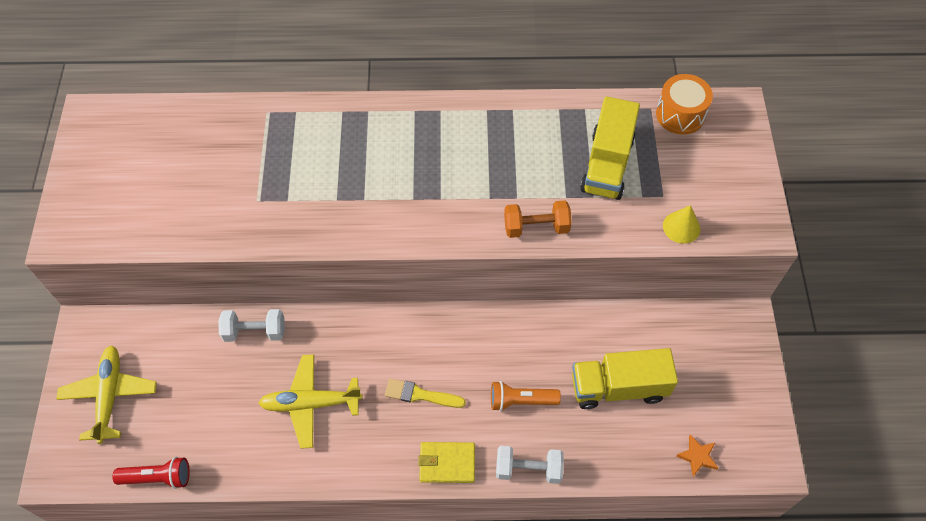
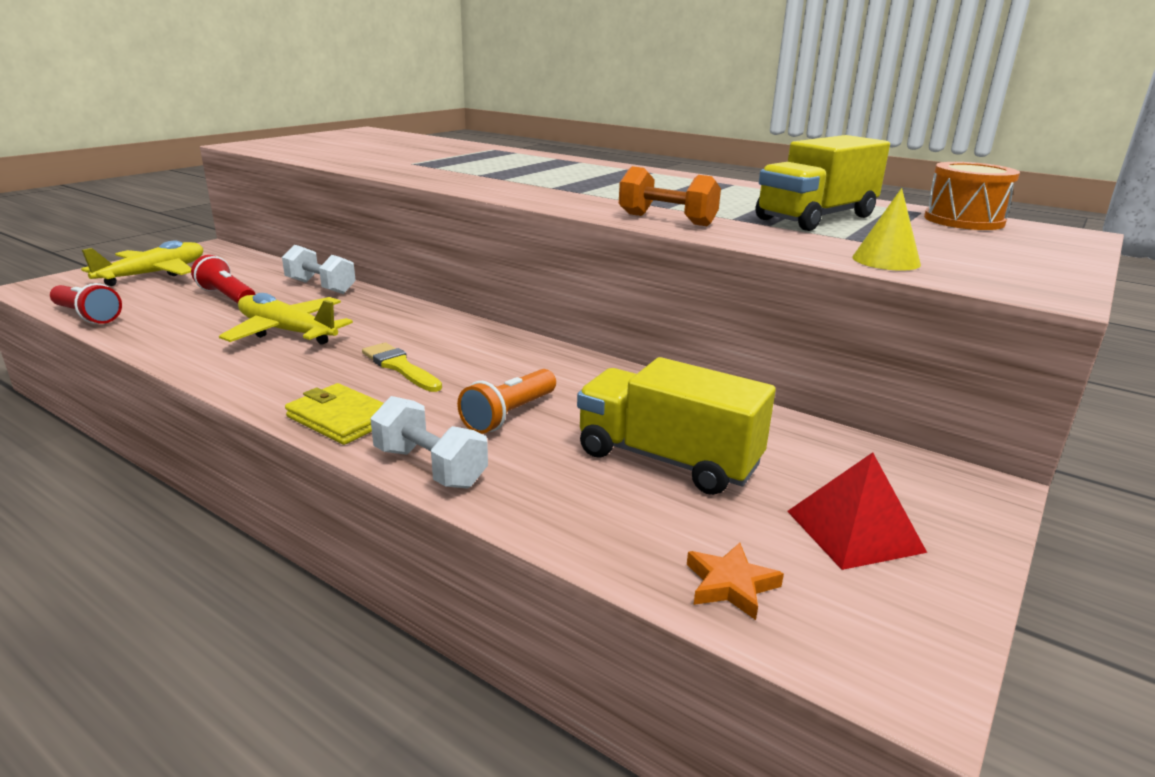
camera: 35 degrees right, 35 degrees down
(211, 389) = (227, 297): none -> red flashlight
(521, 401) = (509, 415): orange flashlight -> orange flashlight turned 90 degrees counterclockwise
(718, 388) = (854, 531): none -> red pyramid

